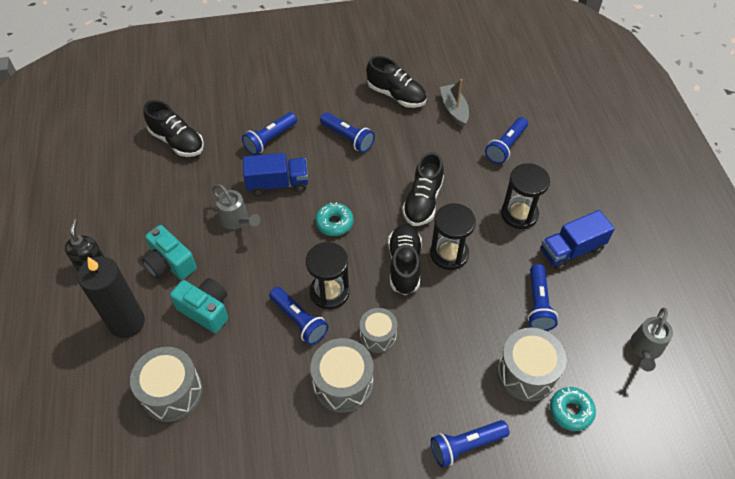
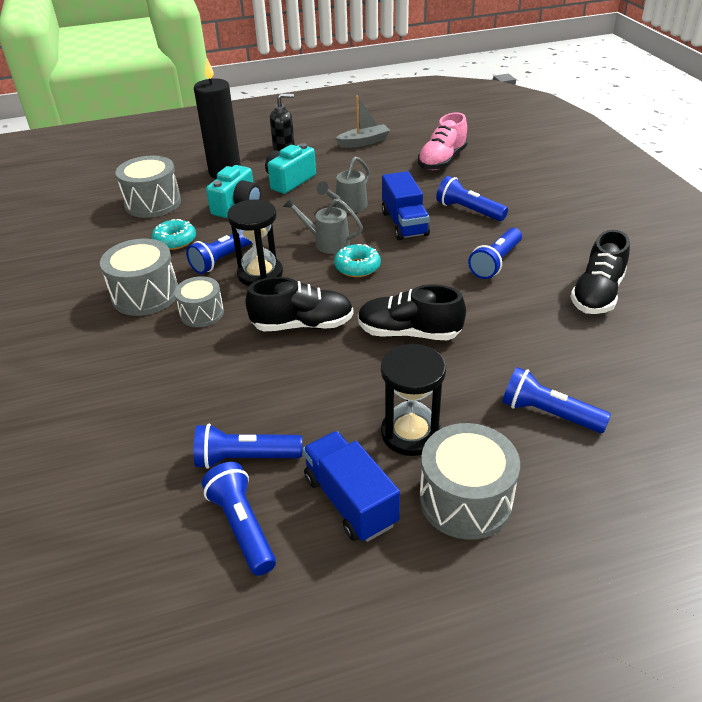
camera: 85 degrees right, 15 degrees down
(177, 141) = (442, 161): black shoe -> pink shoe
(449, 254) = (324, 362): black hourglass -> none
(454, 109) = (601, 352): grey boat -> grey boat (364, 142)
(466, 445) = (48, 392): blue flashlight -> blue flashlight (242, 526)
(527, 372) = (135, 447): grey drum -> grey drum (465, 500)
(571, 411) = (68, 496): turquoise donut -> turquoise donut (175, 240)
(645, 349) = (156, 603): grey watering can -> grey watering can (327, 243)

